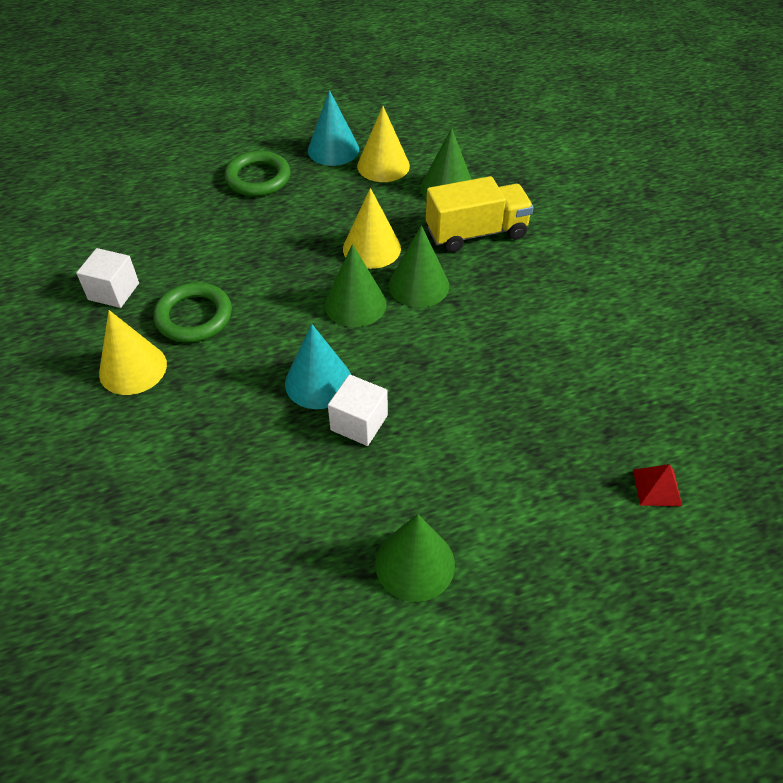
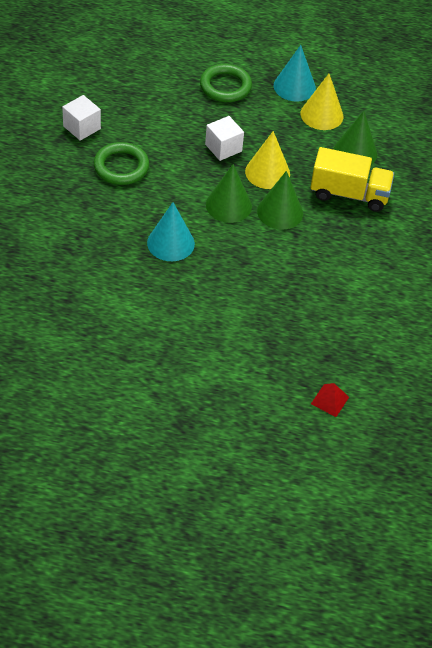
camera: 25 degrees right, 0 degrees up
(133, 368) = (65, 183): yellow cone -> none
(359, 422) = (178, 278): white cube -> white cube (223, 148)
(415, 563) = (155, 366): green cone -> none

